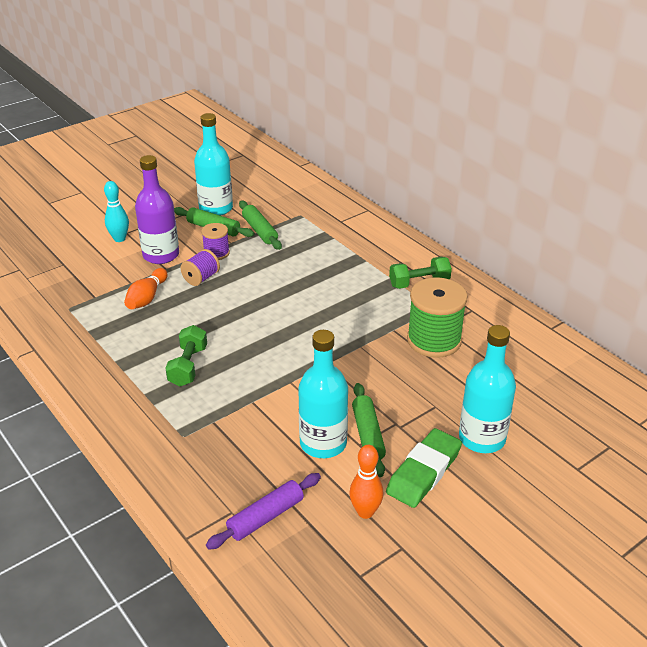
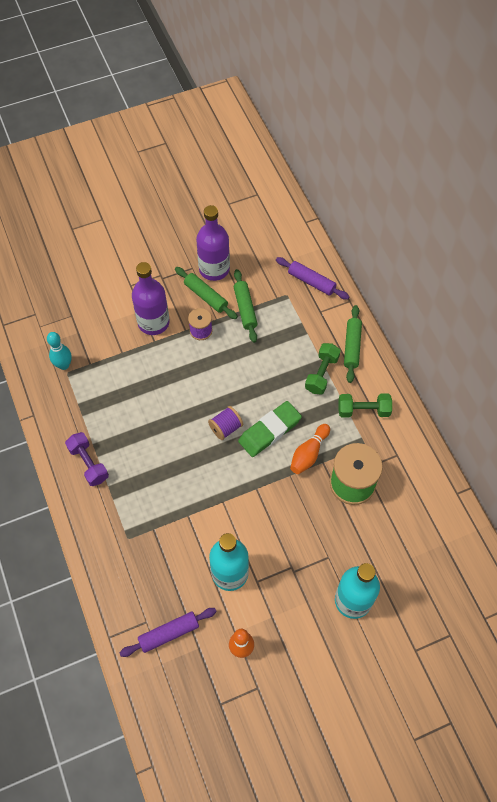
camera: 15 degrees right, 25 degrees up
(114, 378) = (88, 463): none -> purple dumbbell
(119, 239) = (123, 292): turquoise bowling pin -> turquoise bowling pin (64, 365)
(147, 298) = (131, 374): orange bowling pin -> orange bowling pin (309, 453)
(188, 366) = (147, 464): green dumbbell -> green dumbbell (321, 374)
(201, 278) = (181, 360): purple spool -> purple spool (226, 428)
(216, 208) = (214, 269): turquoise bottle -> purple bottle
(322, 203) = (311, 282): none -> purple rolling pin
(368, 435) = (266, 573): green rolling pin -> green rolling pin (352, 346)
(424, 472) = (297, 622): green eraser -> green eraser (270, 431)

